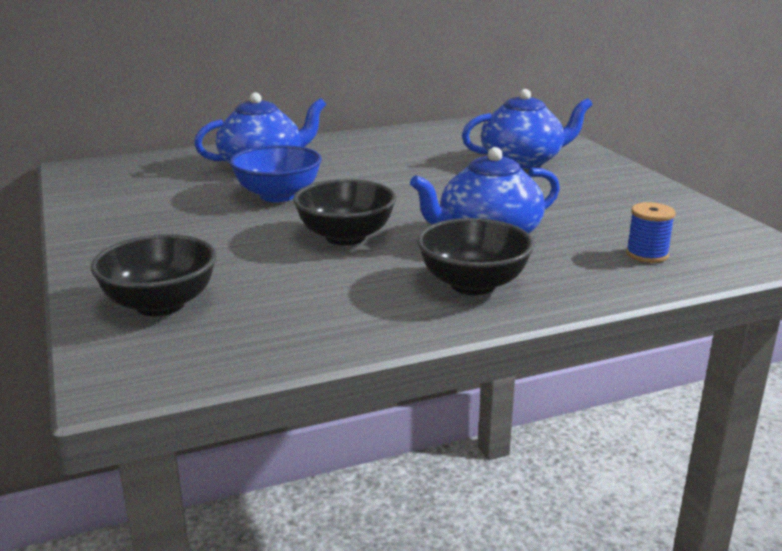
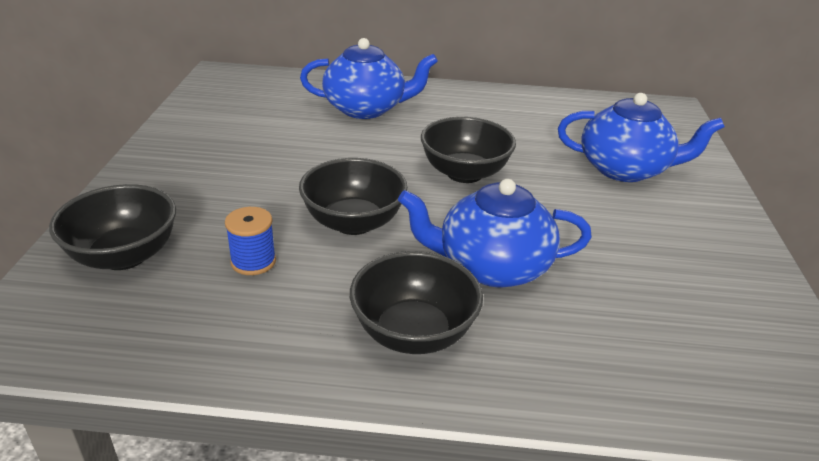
camera: 25 degrees right, 10 degrees up
(278, 195) = (344, 150): blue bowl -> none
(401, 189) = (464, 173): none -> black bowl
(647, 254) = (649, 357): blue spool -> blue spool (253, 261)

